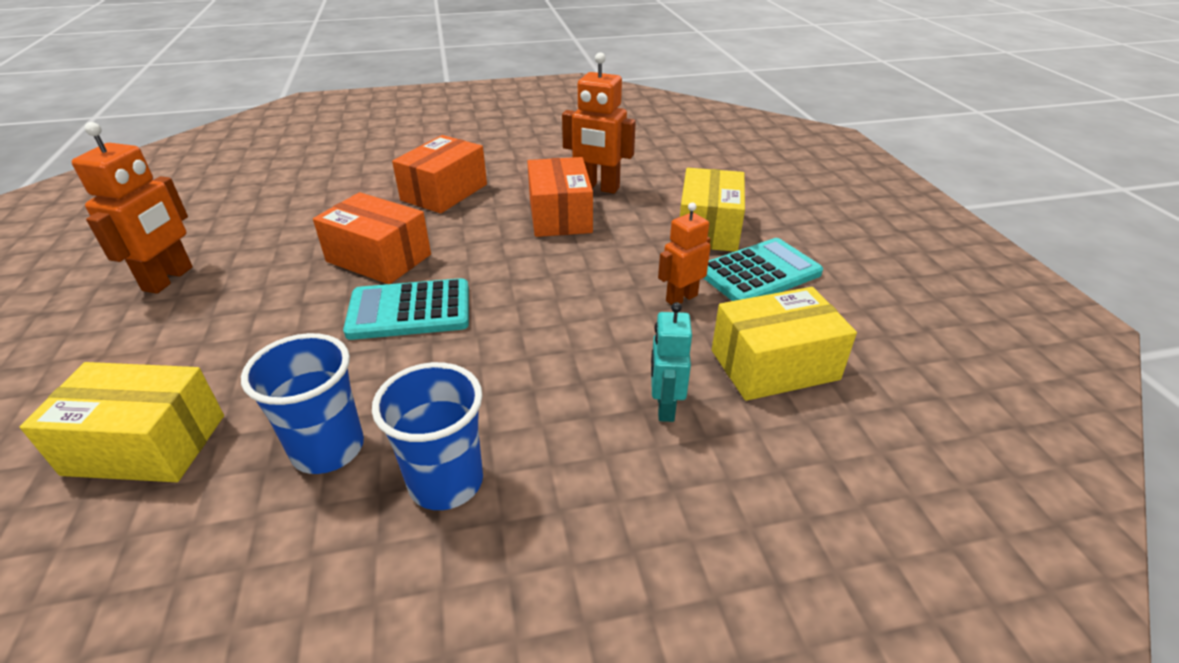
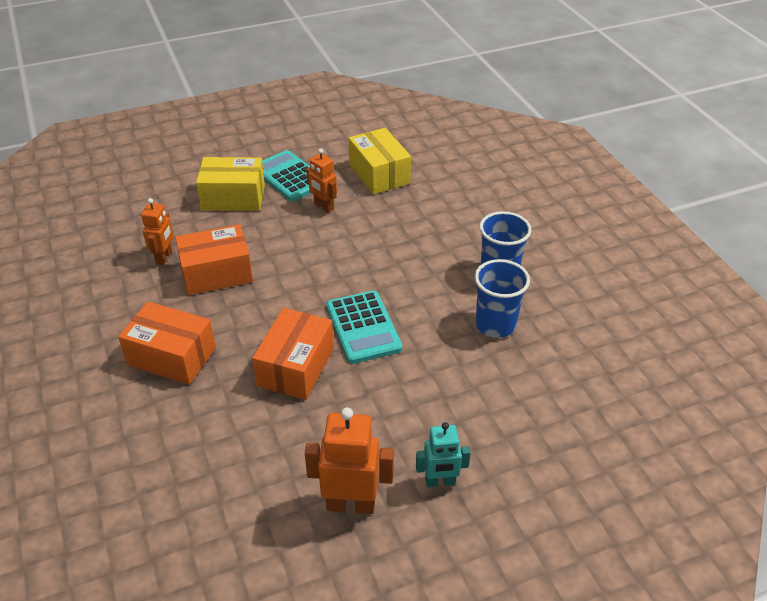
camera: 100 degrees left, 5 degrees up
(146, 444) = (523, 408): yellow box -> none
(598, 188) = (164, 257): orange robot -> orange robot, size x0.64
(665, 407) = (422, 208): turquoise robot -> turquoise robot (440, 482)

